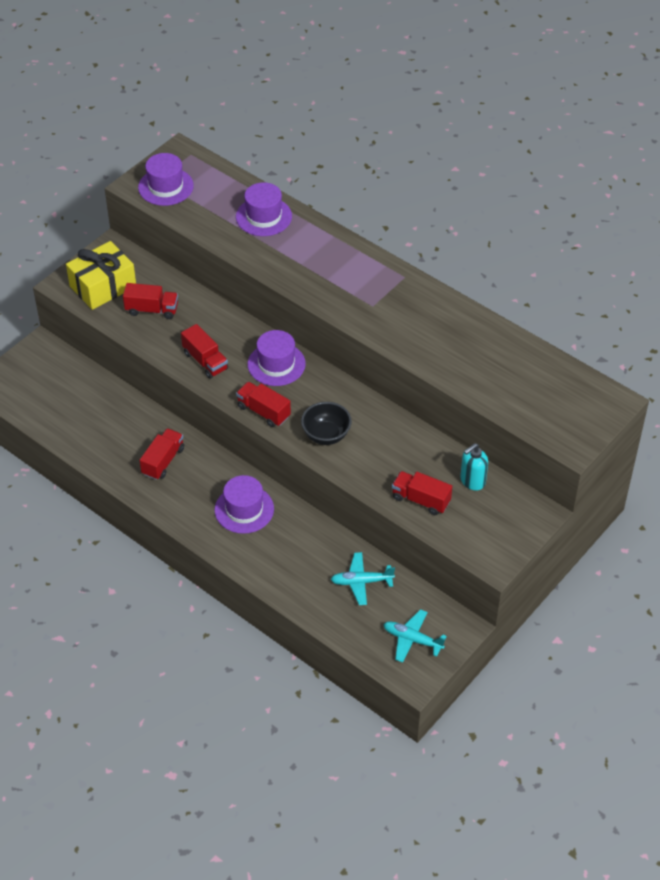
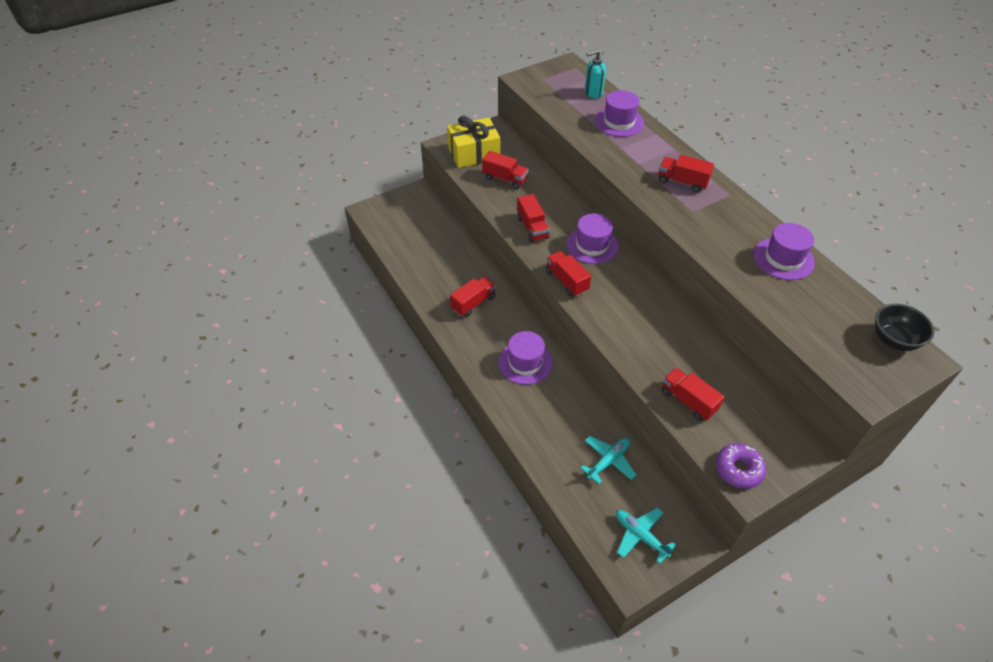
camera: 20 degrees right, 0 degrees up
(165, 187) = (546, 85): purple hat -> purple hat (783, 258)
(326, 435) = (615, 316): black bowl -> black bowl (893, 340)
(352, 274) = (682, 182): none -> red truck
(361, 582) = (608, 461): turquoise plane -> turquoise plane turned 120 degrees clockwise
(472, 481) = (745, 397): turquoise soap dispenser -> turquoise soap dispenser (593, 93)
(482, 548) = (738, 469): none -> purple donut

